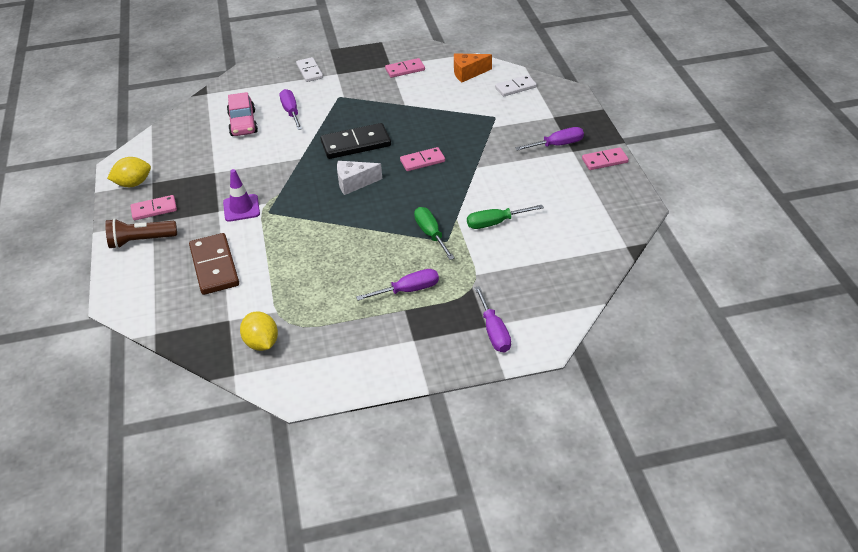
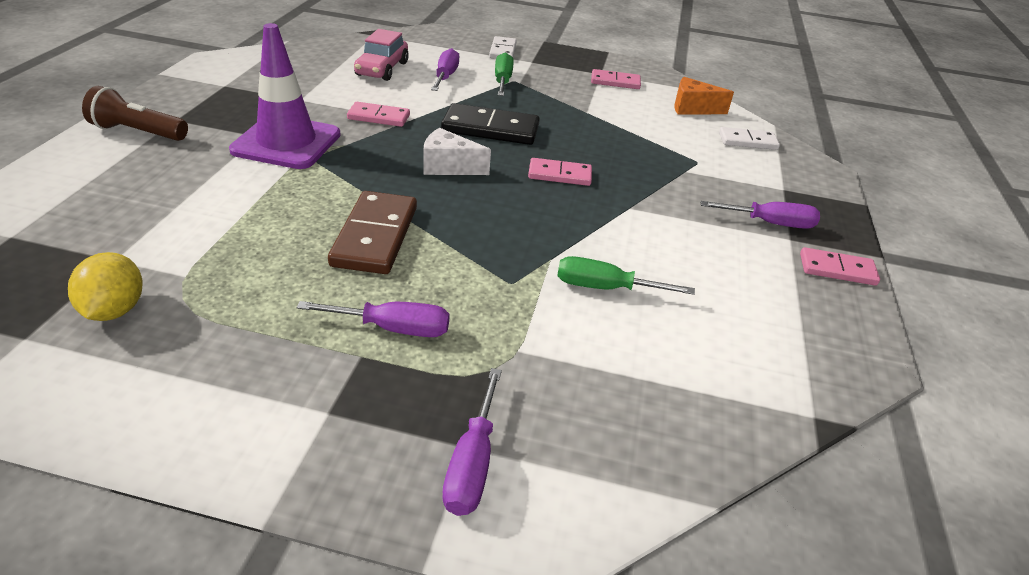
camera: 20 degrees right, 5 degrees down
(133, 183) = (204, 79): yellow lemon -> none
(154, 209) = (193, 109): pink domino -> pink domino (379, 117)
(214, 266) = (179, 190): brown domino -> brown domino (375, 236)
(241, 208) = (286, 142): purple traffic cone -> purple traffic cone, size x1.73
(431, 234) = (496, 265): green screwdriver -> green screwdriver (502, 81)

